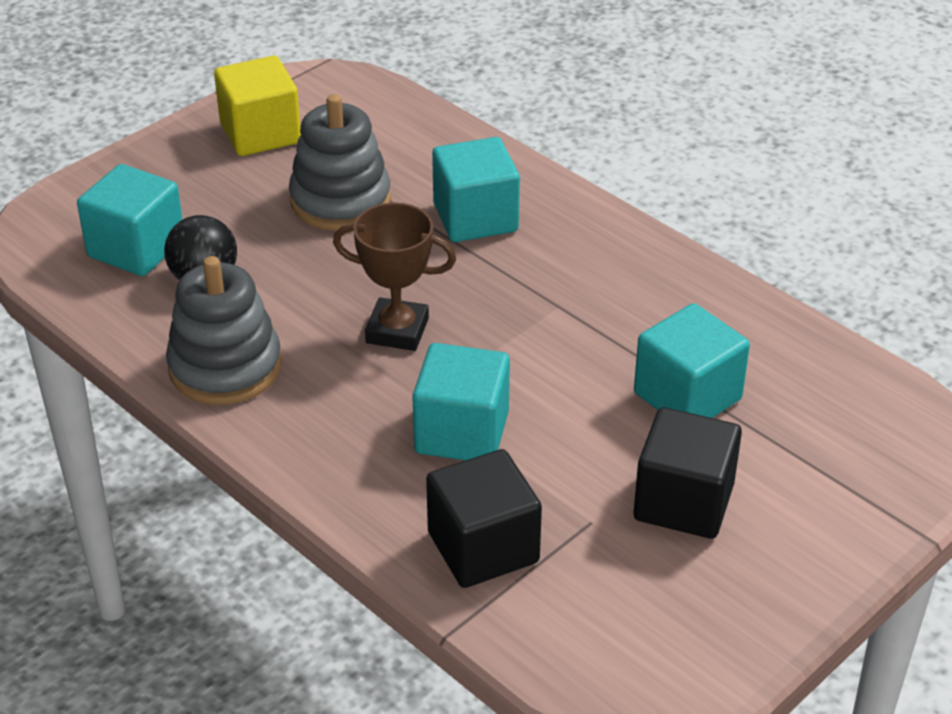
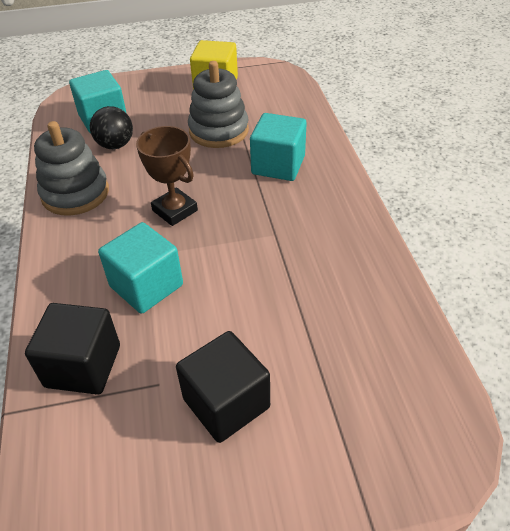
camera: 35 degrees right, 5 degrees up
(687, 396) = (297, 329): turquoise cube -> none

